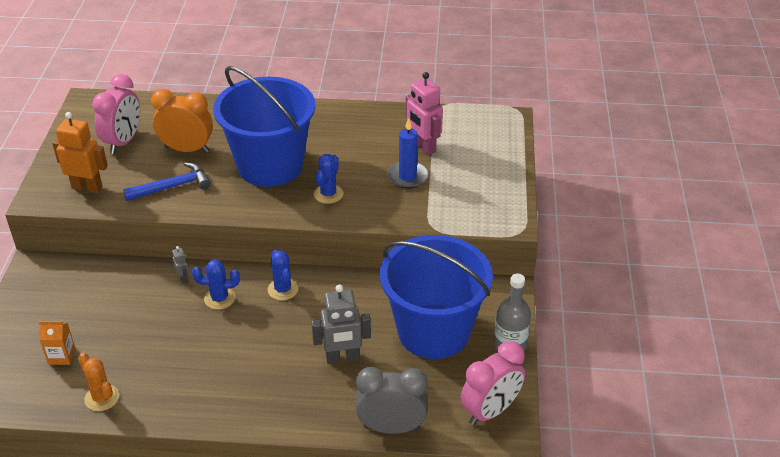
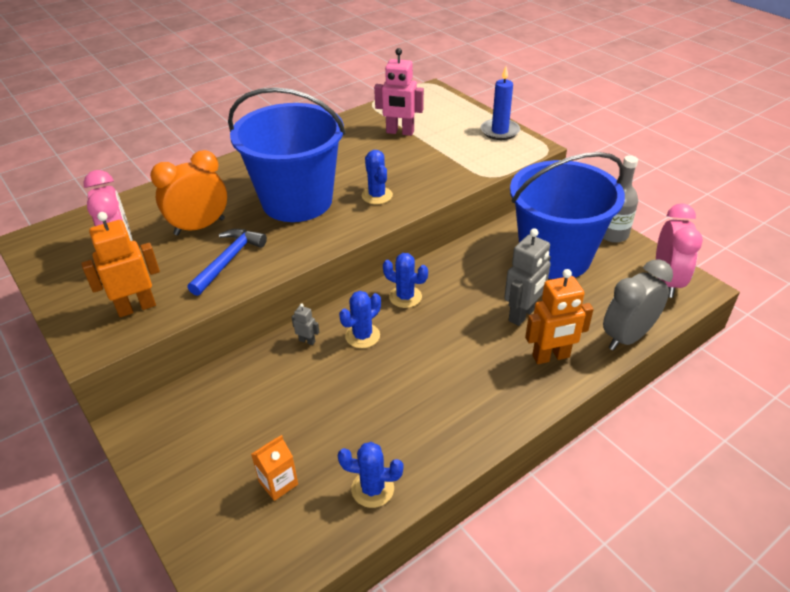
camera: 40 degrees left, 0 degrees up
(102, 398) = (372, 489): orange cactus -> blue cactus
(317, 400) = (551, 357): none -> orange robot
(407, 177) = (419, 155): blue candle -> blue candle (500, 131)

